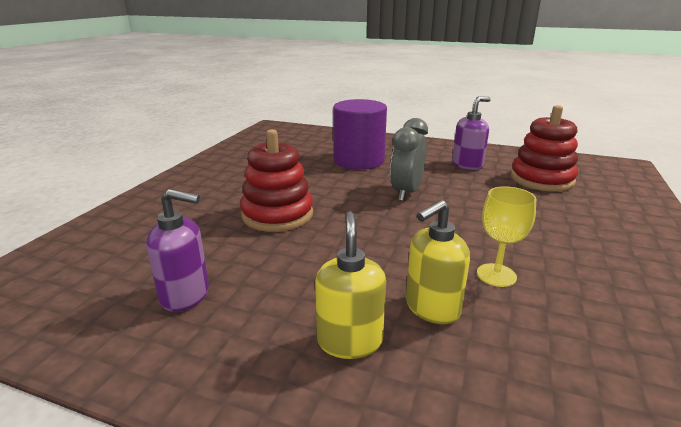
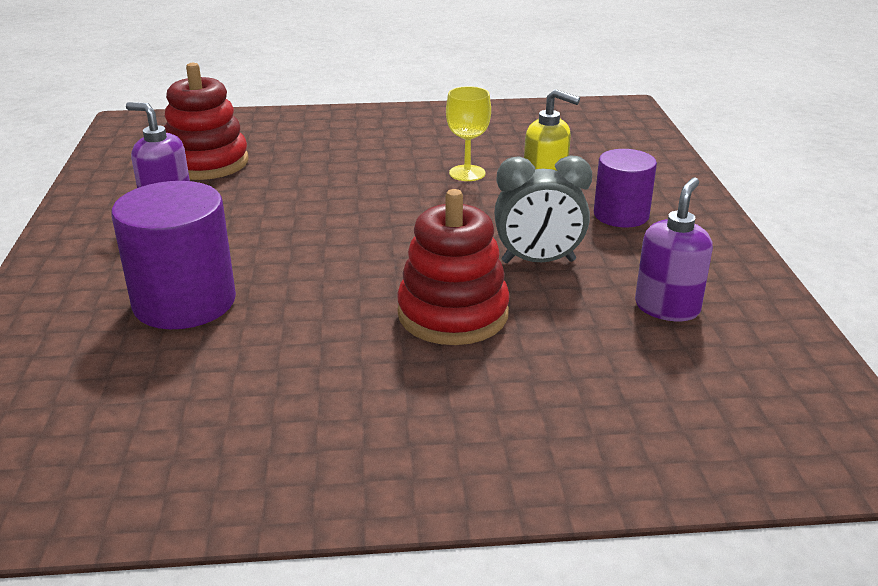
camera: 115 degrees left, 5 degrees up
(186, 295) = (667, 307): purple soap dispenser -> purple soap dispenser turned 45 degrees clockwise
(349, 341) = (621, 215): yellow soap dispenser -> purple cylinder
(406, 193) = (308, 238): grey clock -> grey clock (538, 261)

